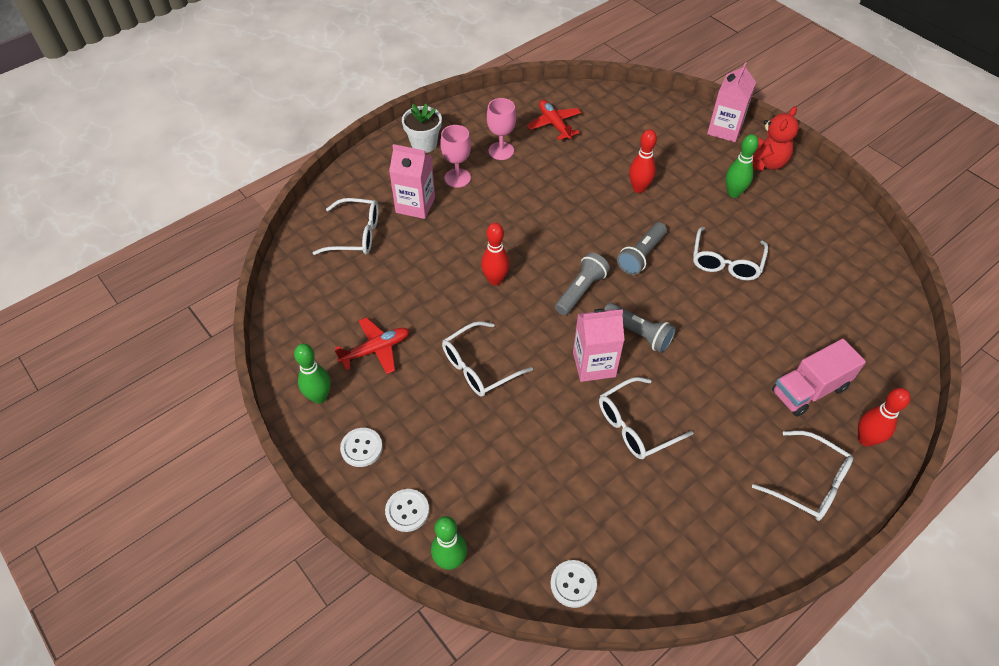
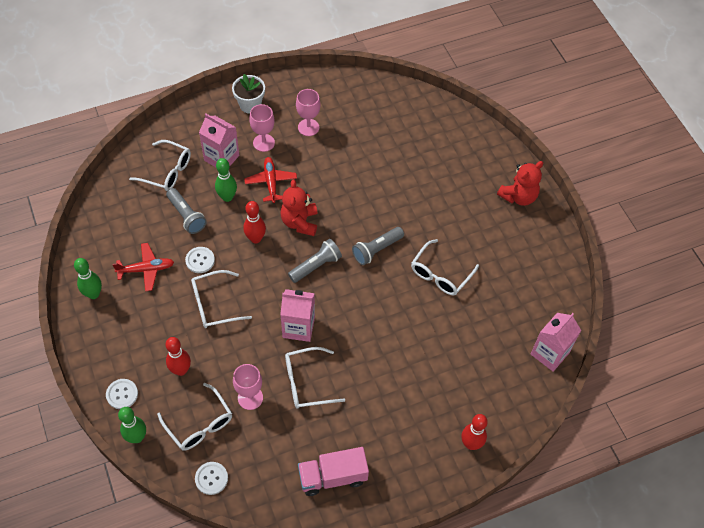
camera: 15 degrees right, 5 degrees up
(361, 448) = (108, 340): white button -> white button (200, 260)
(539, 249) = (300, 222): none -> red teddy bear
(554, 124) = (362, 114): red plane -> red plane (271, 182)
(575, 465) = (250, 398): none -> pink goblet
(638, 334) = (343, 313): grey flashlight -> grey flashlight (186, 216)
(639, 188) = (403, 191): red bowling pin -> red bowling pin (181, 370)
(724, 129) = (501, 156): pink carton -> pink carton (549, 353)
(733, 193) = (478, 216): green bowling pin -> green bowling pin (227, 197)
(808, 482) = (410, 462): white glasses -> white glasses (199, 423)
(809, 389) = (449, 394): pink truck -> pink truck (332, 477)

